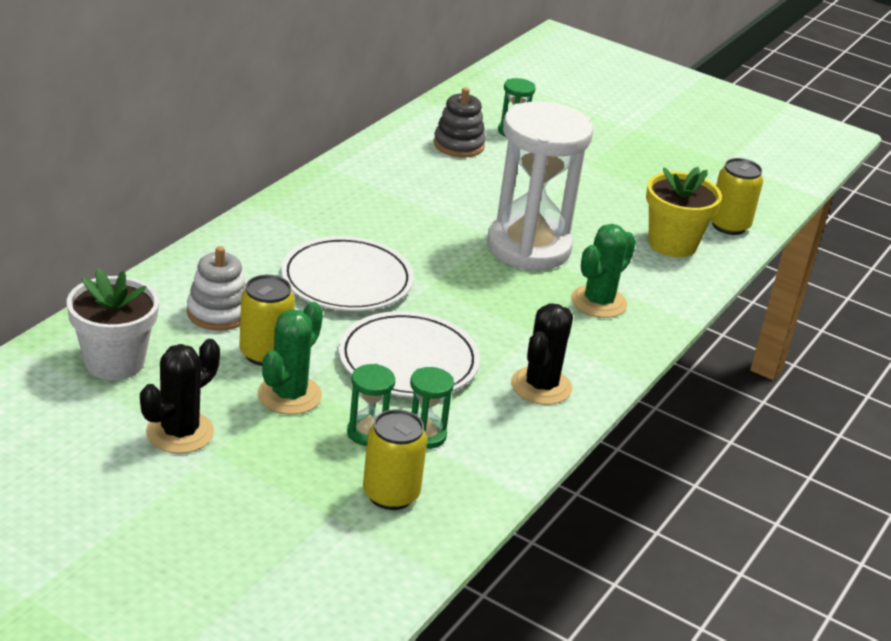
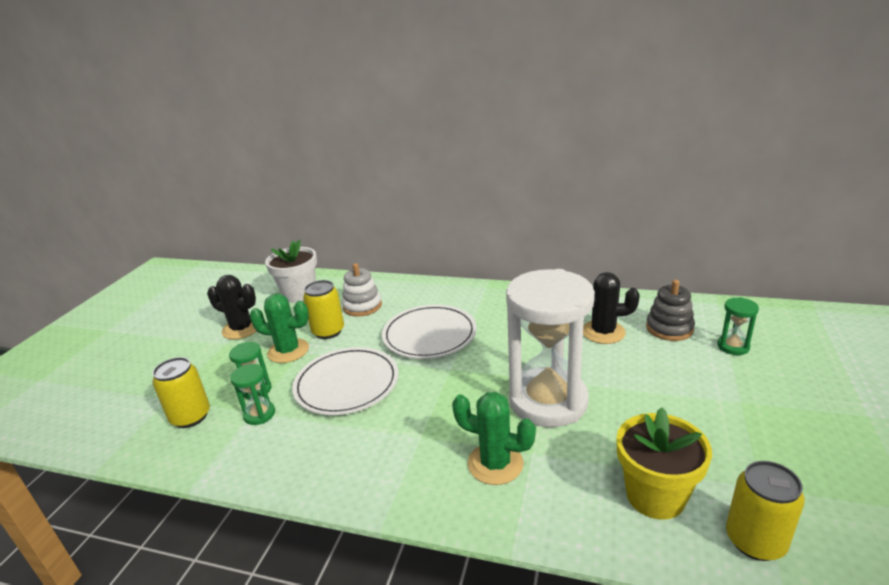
camera: 80 degrees right, 5 degrees down
(541, 386) = (343, 458): black cactus -> black cactus (603, 332)

